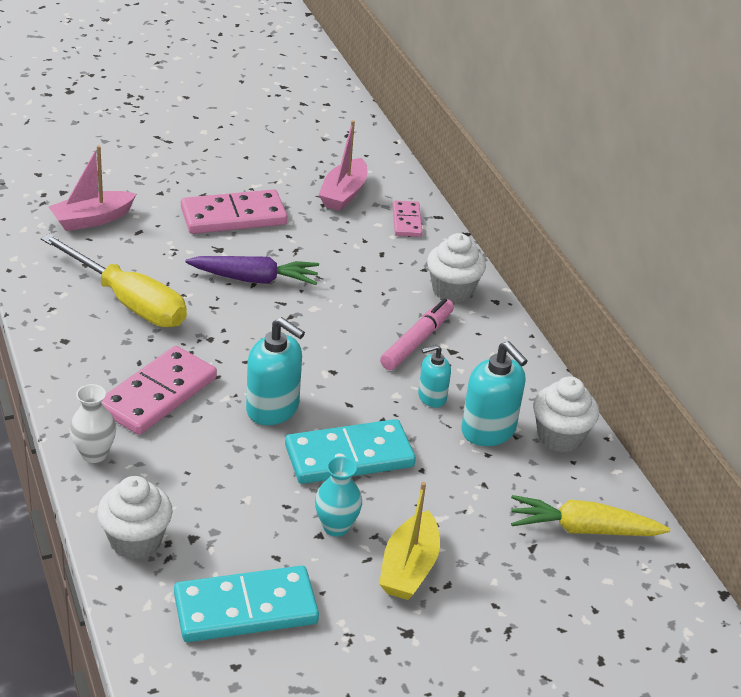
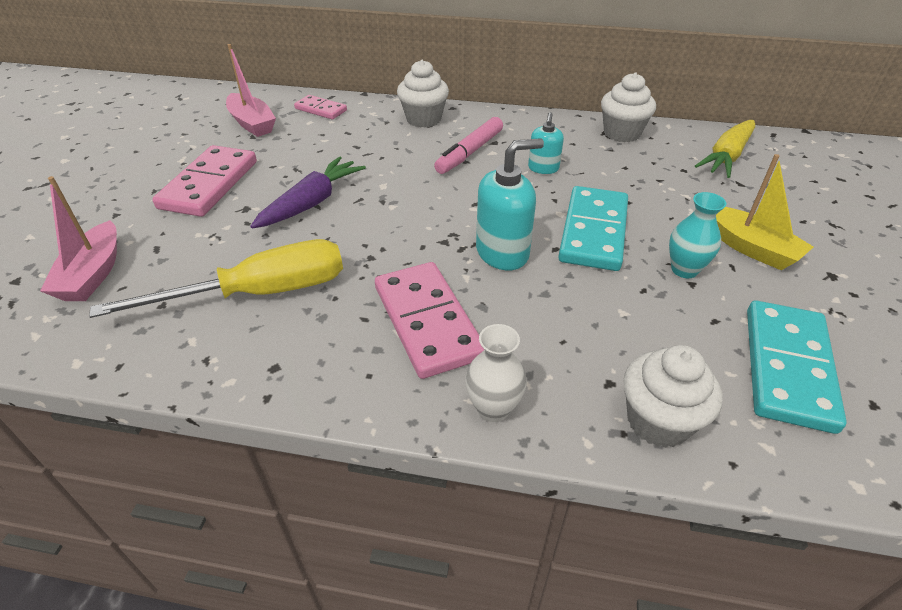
camera: 55 degrees left, 5 degrees up
(417, 341) = (470, 152): pink marker -> pink marker turned 120 degrees counterclockwise
(488, 431) = (598, 158): turquoise soap dispenser -> none

